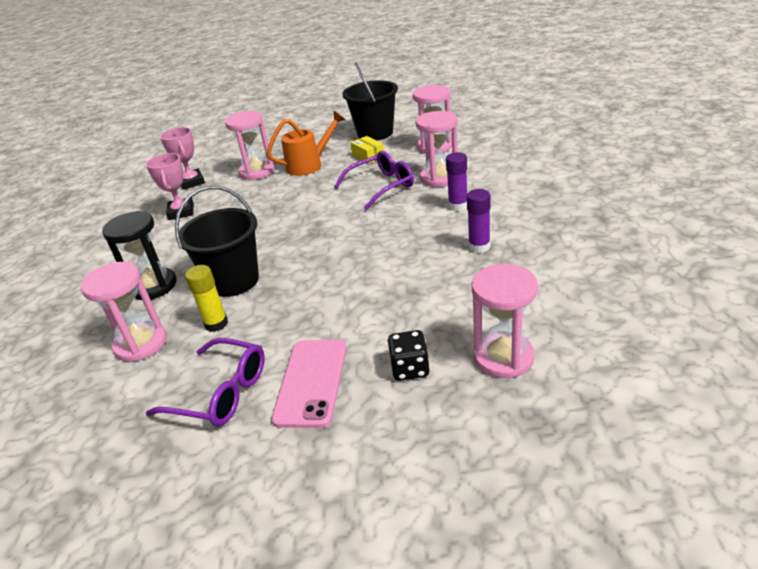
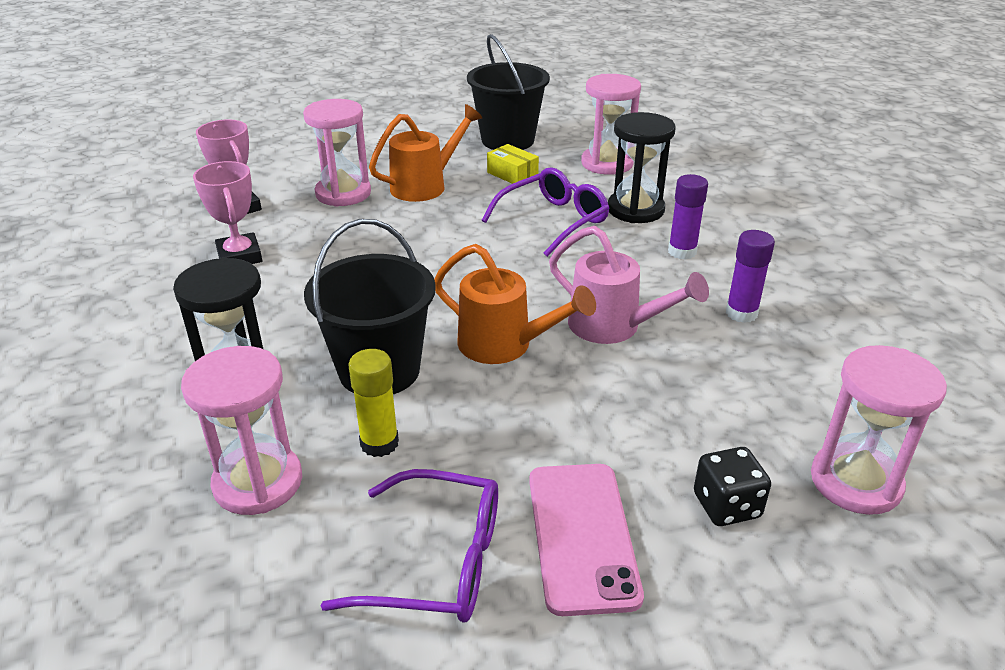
camera: 15 degrees left, 0 degrees up
(315, 266) = (504, 345): none -> orange watering can
(389, 255) = (613, 327): none -> pink watering can
(439, 178) = (635, 210): pink hourglass -> black hourglass

